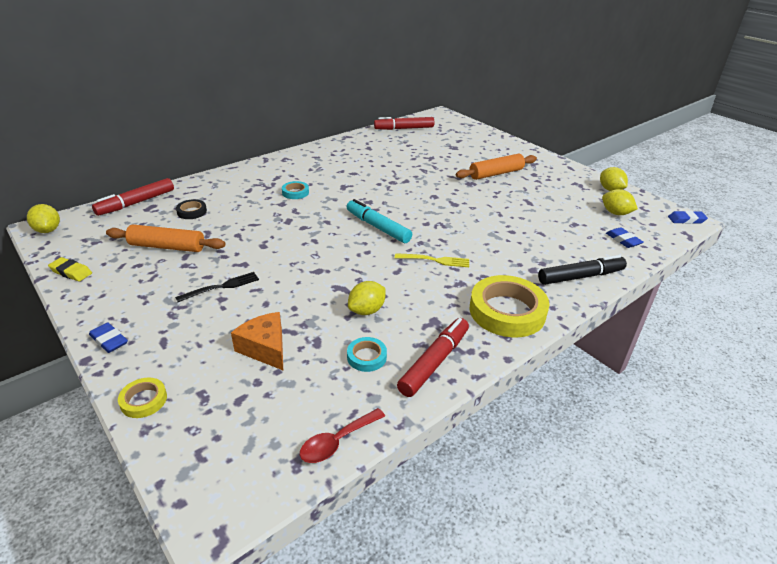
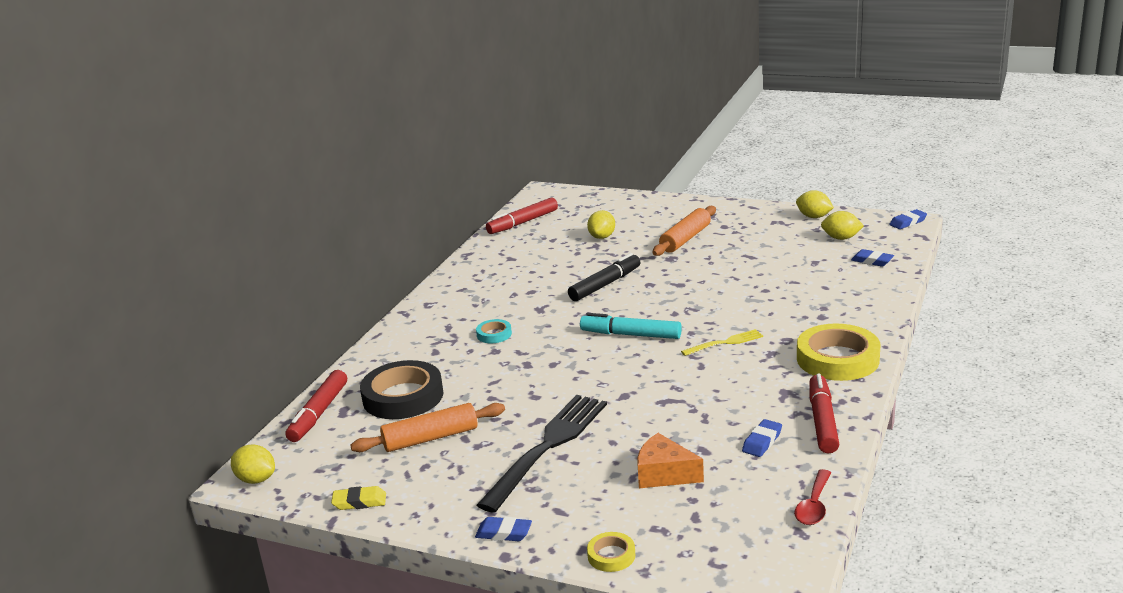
camera: 25 degrees left, 10 degrees down
(192, 212) = (403, 396): black tape -> black tape, size x2.12
(221, 287) = (547, 447): black fork -> black fork, size x2.10
(366, 357) = (762, 442): turquoise tape -> blue eraser
(367, 310) = (715, 408): yellow lemon -> yellow lemon (602, 237)
(580, 276) = (868, 306): black marker -> black marker (605, 284)

